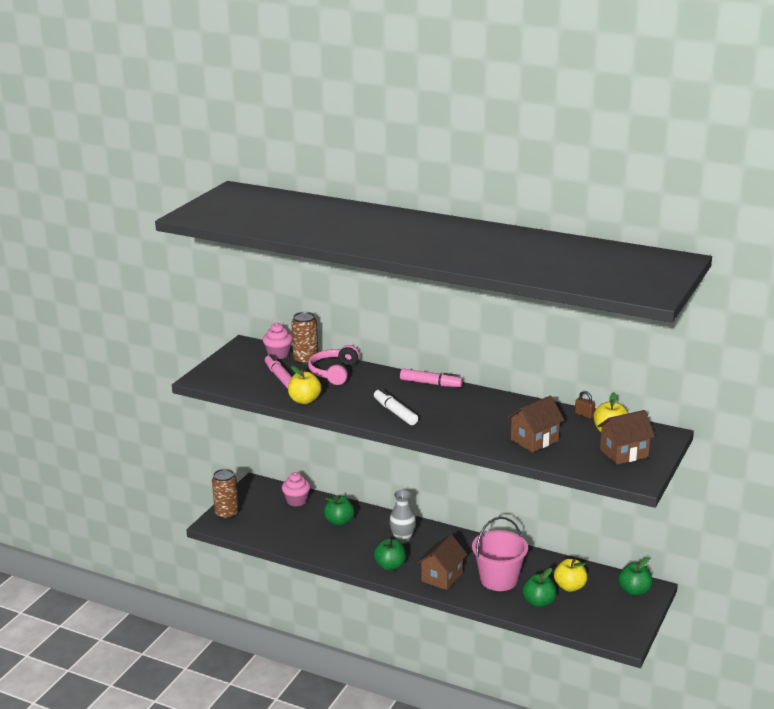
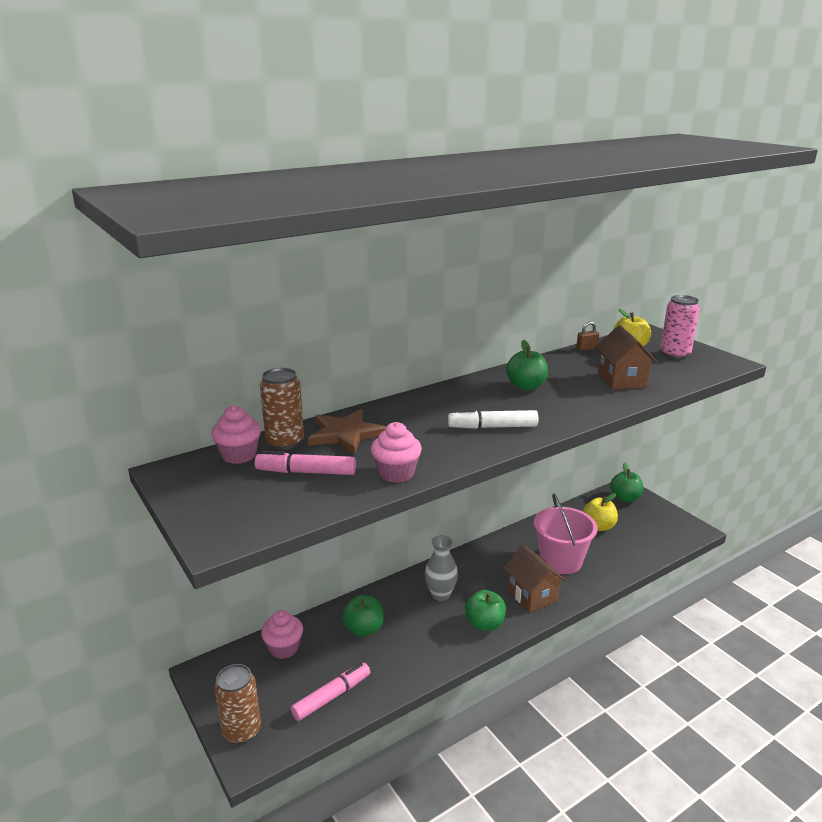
camera: 60 degrees left, 0 degrees up
(305, 400) = (396, 473): yellow apple -> pink cupcake
(334, 373) = (345, 434): pink headphones -> brown star
(431, 384) = (444, 391): pink marker -> pink marker (332, 697)
(539, 602) = (613, 552): green apple -> green apple (526, 386)
(624, 453) = (675, 354): brown house -> pink can

